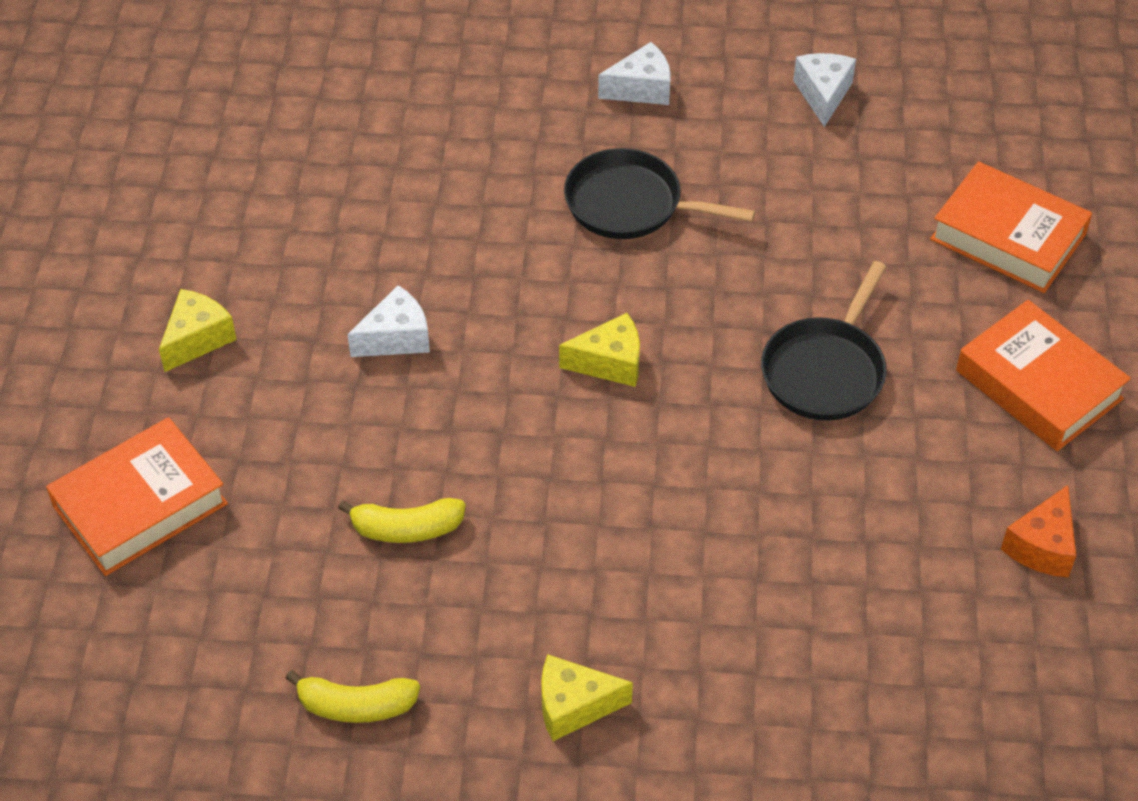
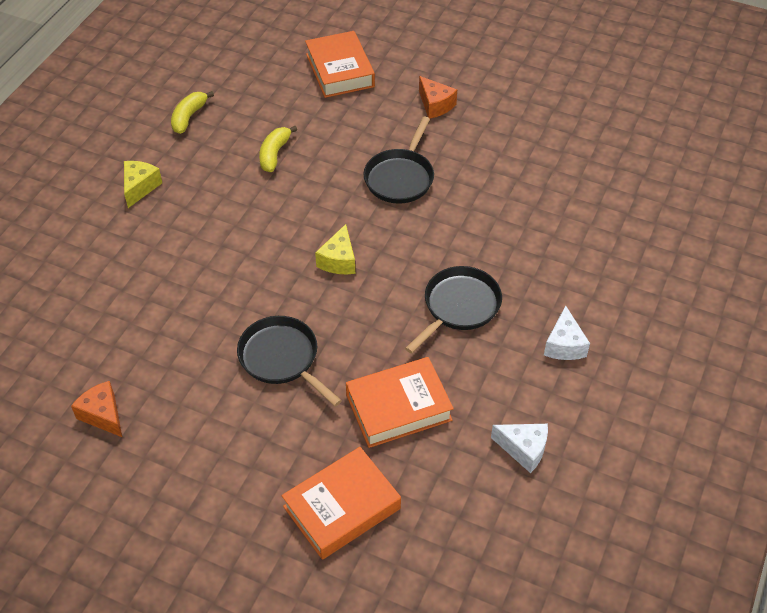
camera: 110 degrees right, 0 degrees up
(197, 339) = (435, 105): yellow cheese -> orange cheese
(396, 337) = (400, 177): white cheese -> black pan
(1038, 385) = (212, 467): orange book -> orange book (398, 407)

